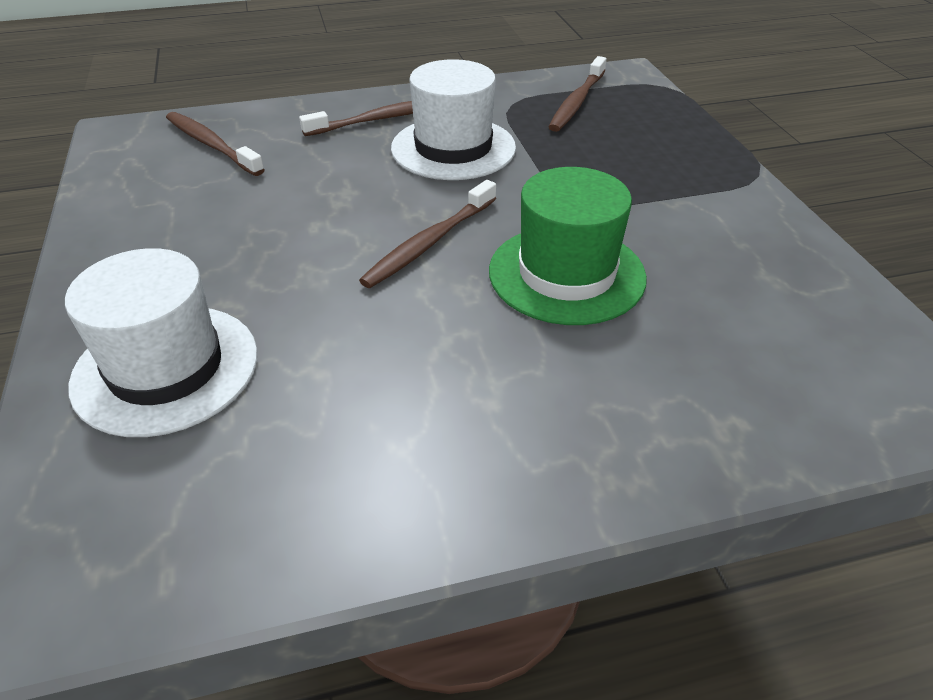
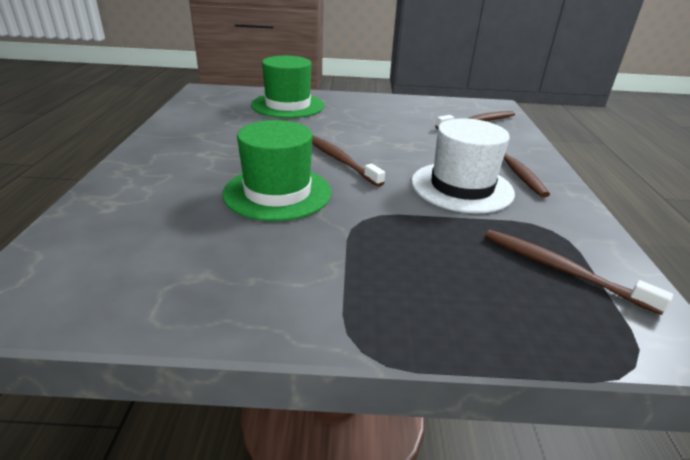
camera: 105 degrees right, 10 degrees down
(166, 368) = (288, 105): white hat -> green hat

